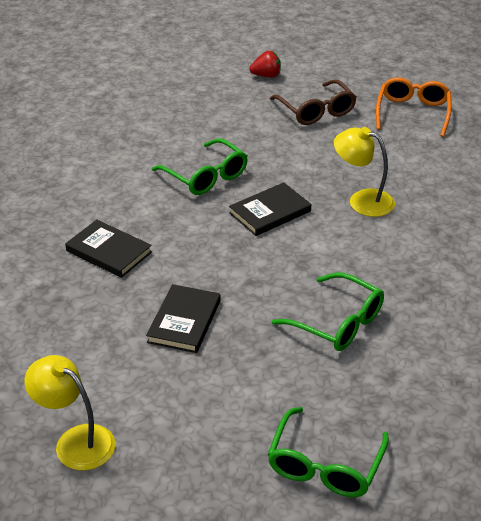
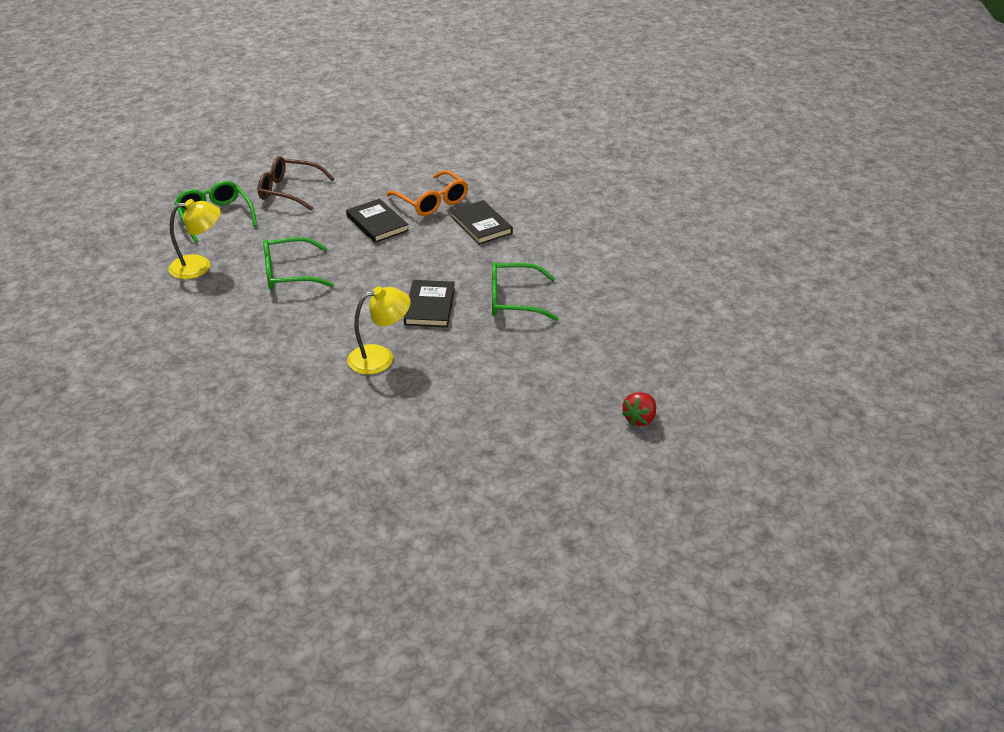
camera: 130 degrees right, 0 degrees up
(75, 441) = (346, 161): yellow lamp -> yellow lamp (199, 266)
(109, 251) = (481, 225): black book -> black book turned 75 degrees clockwise
(315, 110) = (537, 412): brown glasses -> brown glasses (290, 191)
(412, 113) = (454, 474): orange glasses -> orange glasses (431, 201)

